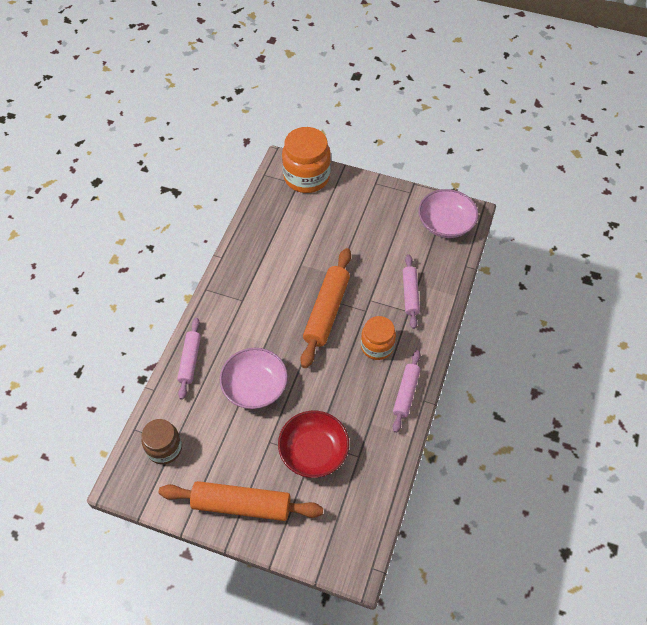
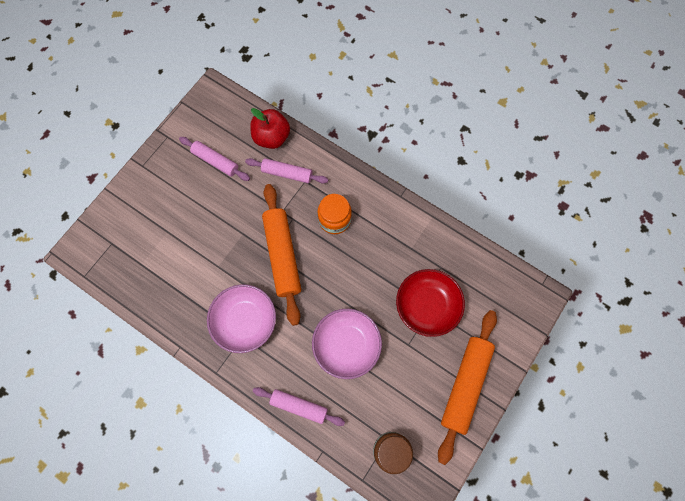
camera: 75 degrees left, 15 degrees up
(306, 177) = (106, 232): orange jar -> none
(326, 311) = (282, 255): orange rolling pin -> orange rolling pin turned 45 degrees clockwise
(406, 393) = (389, 209): pink rolling pin -> pink rolling pin (215, 161)
(443, 272) = (272, 137): none -> red apple
(445, 223) = (217, 117): pink bowl -> pink bowl (245, 321)

